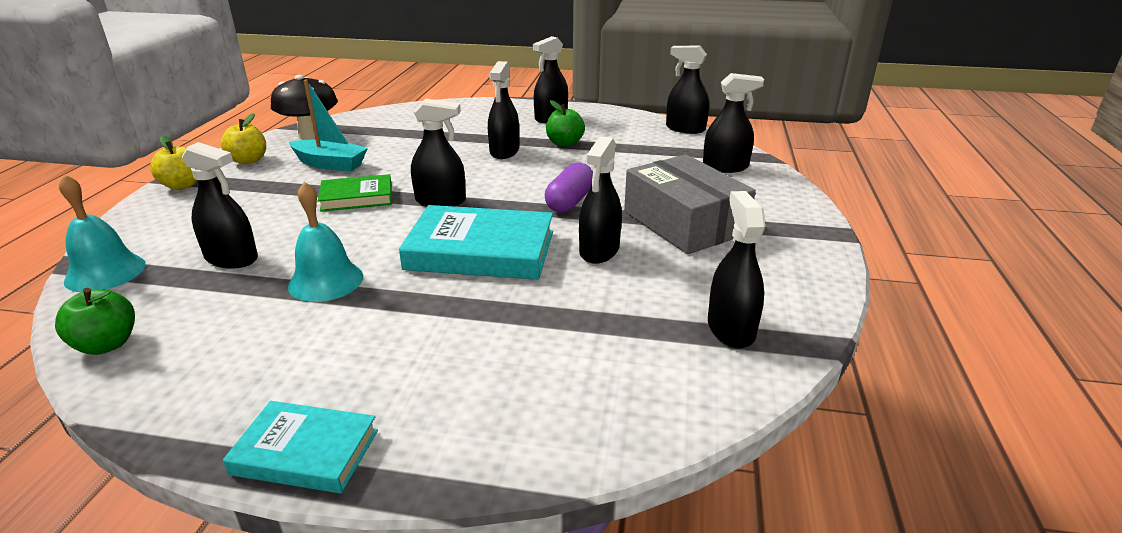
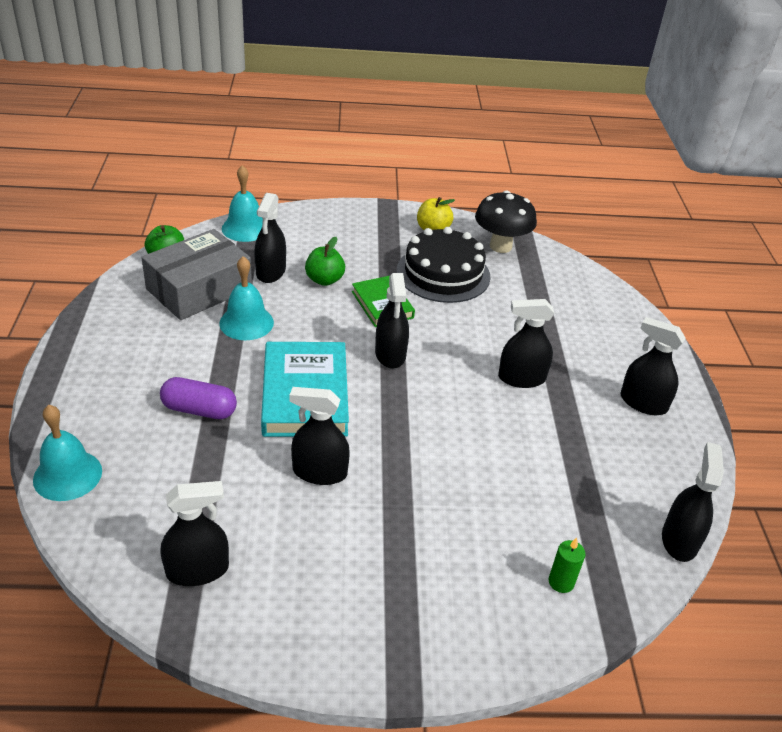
camera: 75 degrees right, 10 degrees up
(182, 185) = (376, 214): yellow apple -> none
(305, 452) = (68, 362): turquoise book -> none
(330, 164) = (443, 273): turquoise boat -> black cake
(564, 143) = (567, 423): green apple -> green apple (324, 280)
(570, 201) = (415, 442): purple capsule -> purple capsule (199, 410)
(570, 440) = (67, 475): none -> turquoise bell
(684, 223) = (392, 537): grey box -> grey box (199, 289)
(725, 167) = (561, 582): black spray bottle -> green candle

